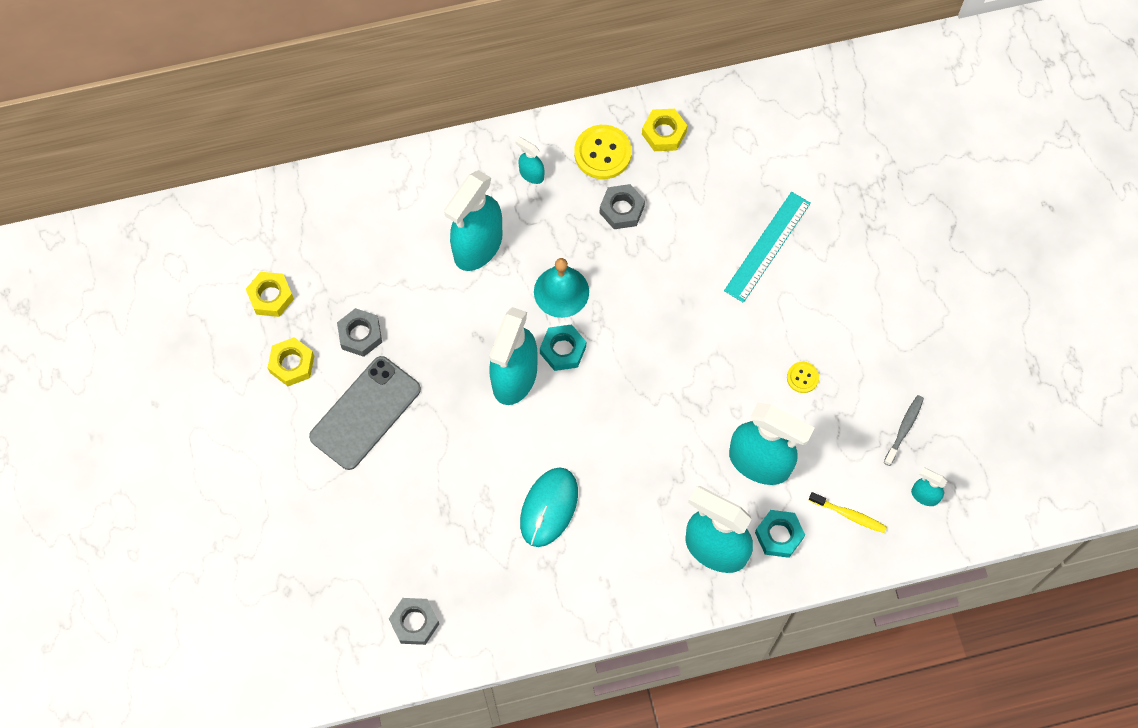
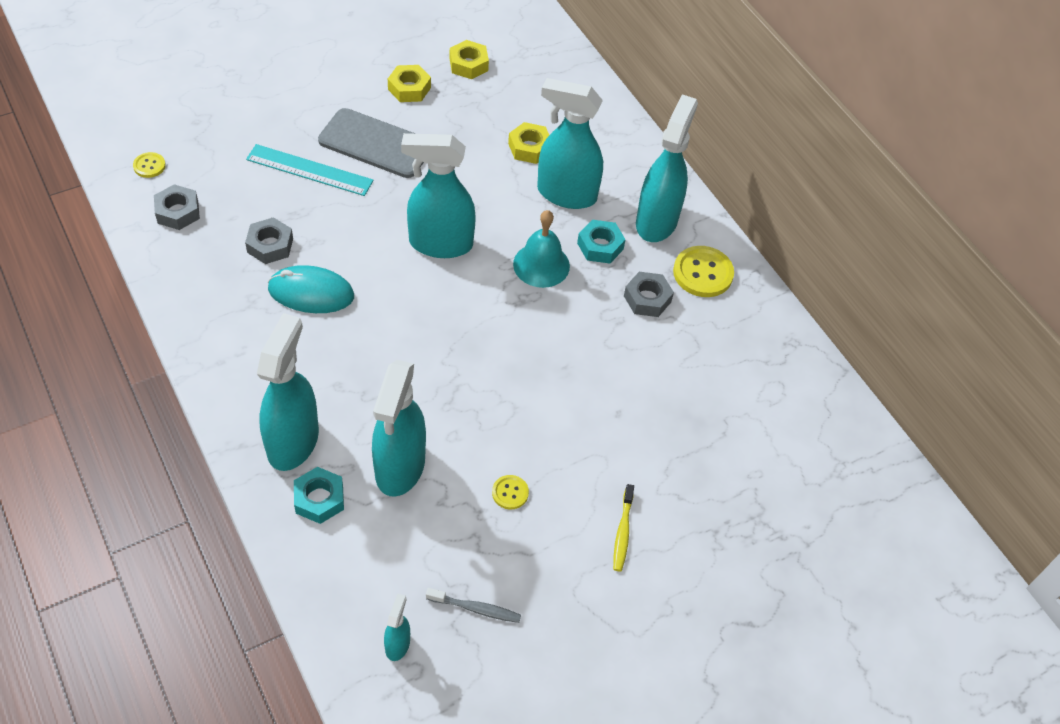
camera: 70 degrees right, 15 degrees down
(342, 645) = (149, 166): none -> yellow button
(360, 335) = (450, 128): grey nut -> grey nut (270, 245)
(531, 174) = (656, 221): turquoise spray bottle -> turquoise spray bottle, size x2.22
(563, 350) = (479, 276): turquoise nut -> turquoise nut (600, 246)
(664, 133) = (747, 320): yellow nut -> yellow nut (529, 148)
(767, 246) = (654, 434): turquoise ruler -> turquoise ruler (309, 170)
(849, 515) = (357, 566): yellow toothbrush -> yellow toothbrush (622, 532)

